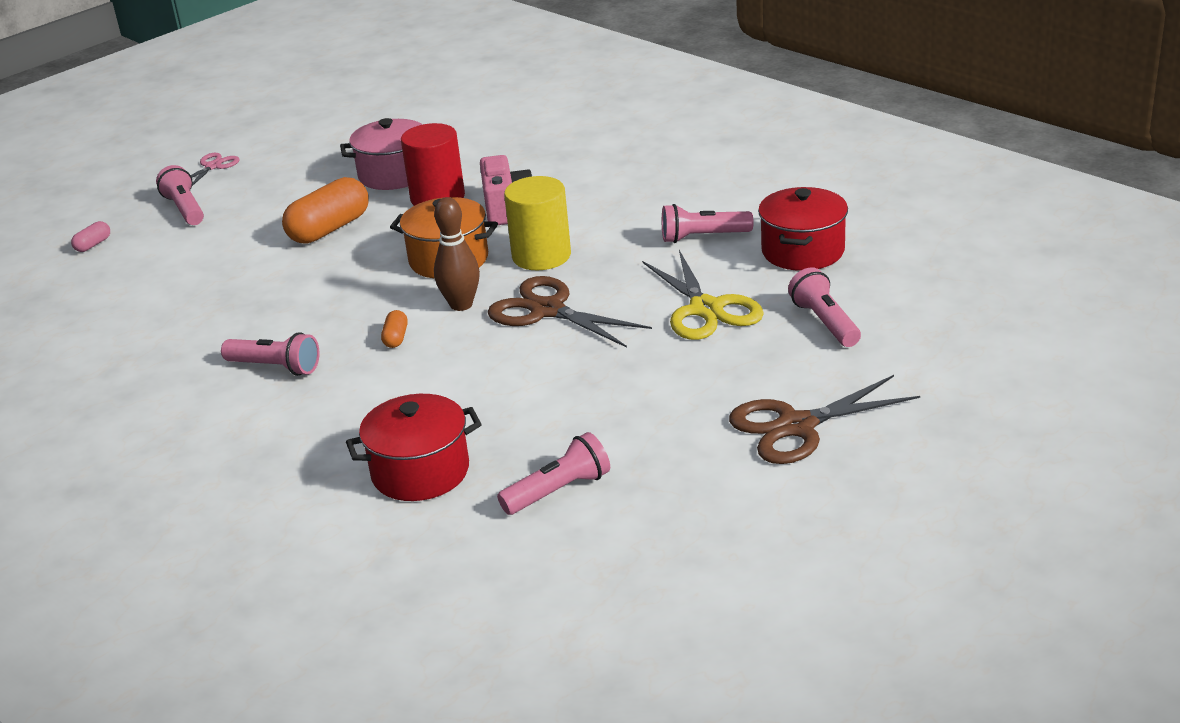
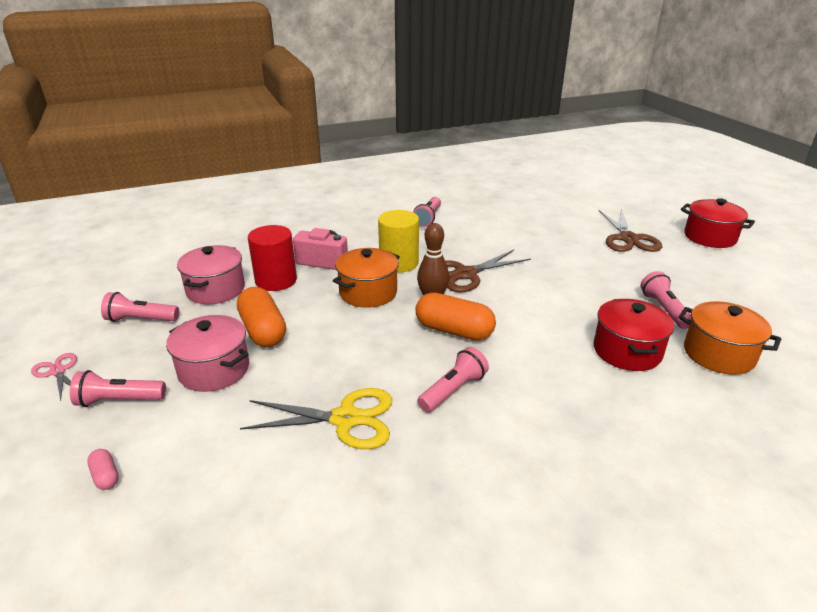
camera: 70 degrees left, 0 degrees up
(249, 231) = (214, 370): none -> pink pot
(396, 338) = (454, 331): orange capsule -> orange capsule, size x2.21
(456, 552) = (718, 354): none -> orange pot
(706, 309) = (504, 234): yellow scissors -> yellow scissors (345, 419)
(803, 251) = (468, 202): red pot -> red pot (709, 237)
(825, 322) = (539, 213): pink flashlight -> pink flashlight (141, 319)

